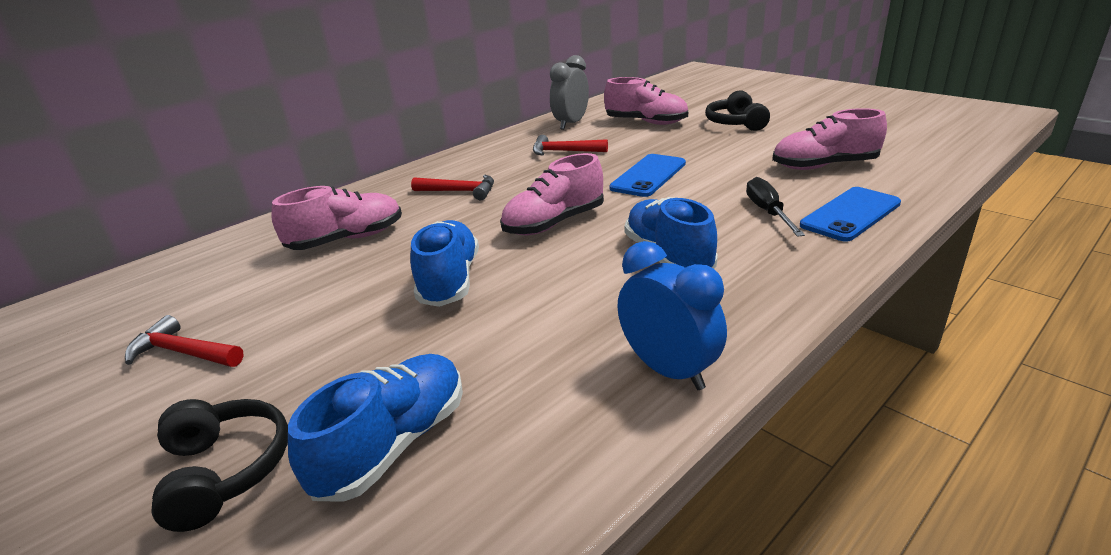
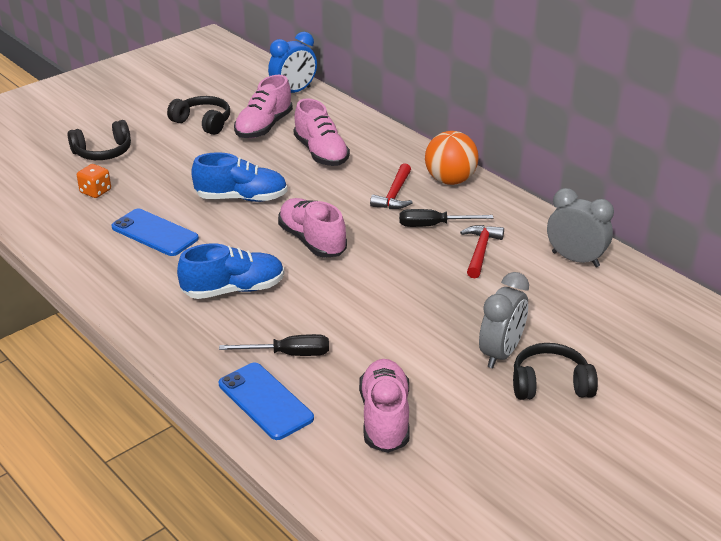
camera: 90 degrees right, 5 degrees up
(184, 352) = (203, 122): red hammer -> black headphones
(394, 444) = (95, 191): blue shoe -> orange dice
(436, 170) = (450, 180): none -> orange ball
(521, 171) = (433, 225): none -> black screwdriver
(646, 122) = (568, 314): pink shoe -> pink shoe (264, 127)
(648, 176) = (396, 298): blue phone -> blue phone (154, 233)
(668, 370) = (105, 274): blue clock -> blue clock (293, 92)
(708, 137) = (501, 353): none -> grey clock

